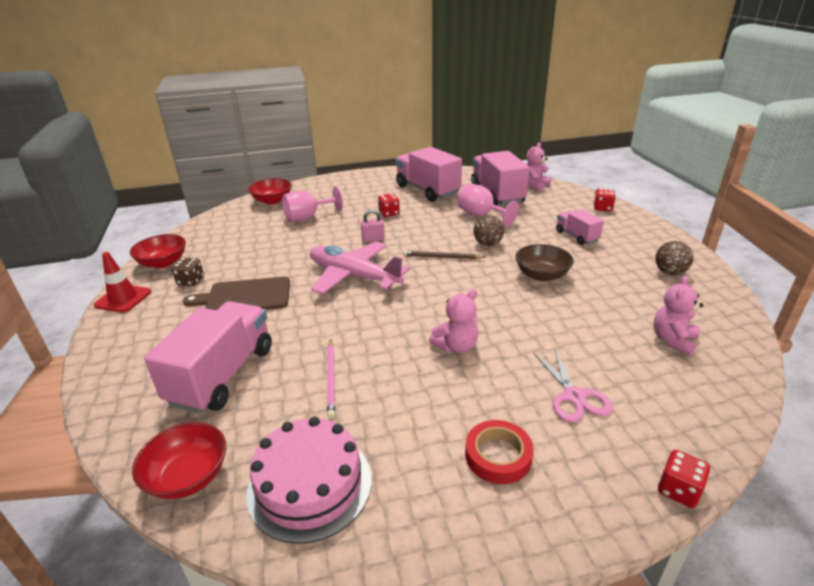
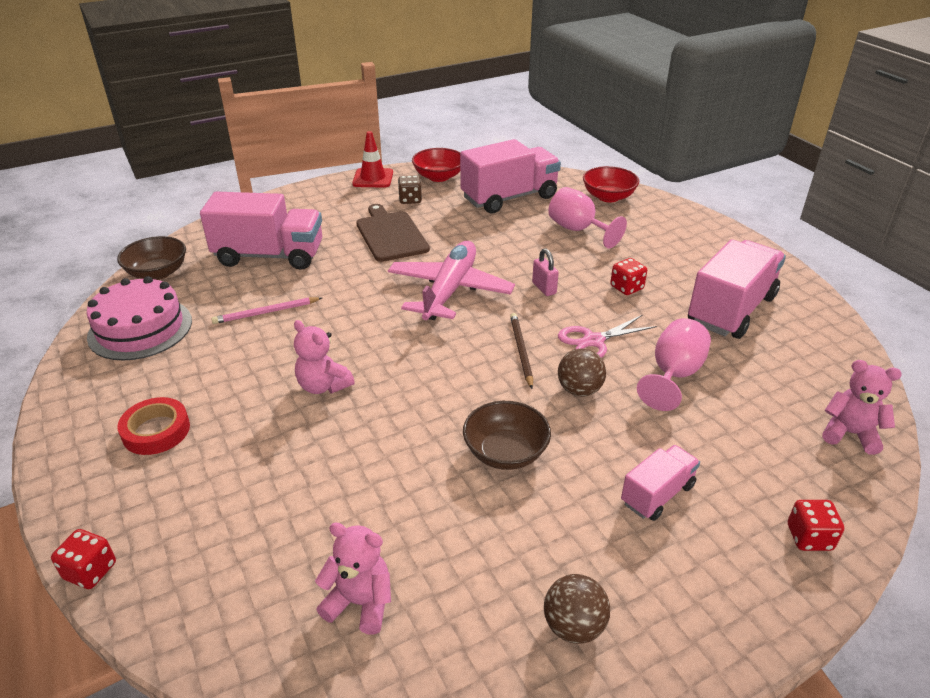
camera: 75 degrees right, 5 degrees up
(188, 476) = (157, 273): red bowl -> brown bowl
(497, 194) = (770, 386): pink truck -> pink truck (509, 198)
(574, 396) = (238, 487): pink scissors -> pink scissors (593, 341)

